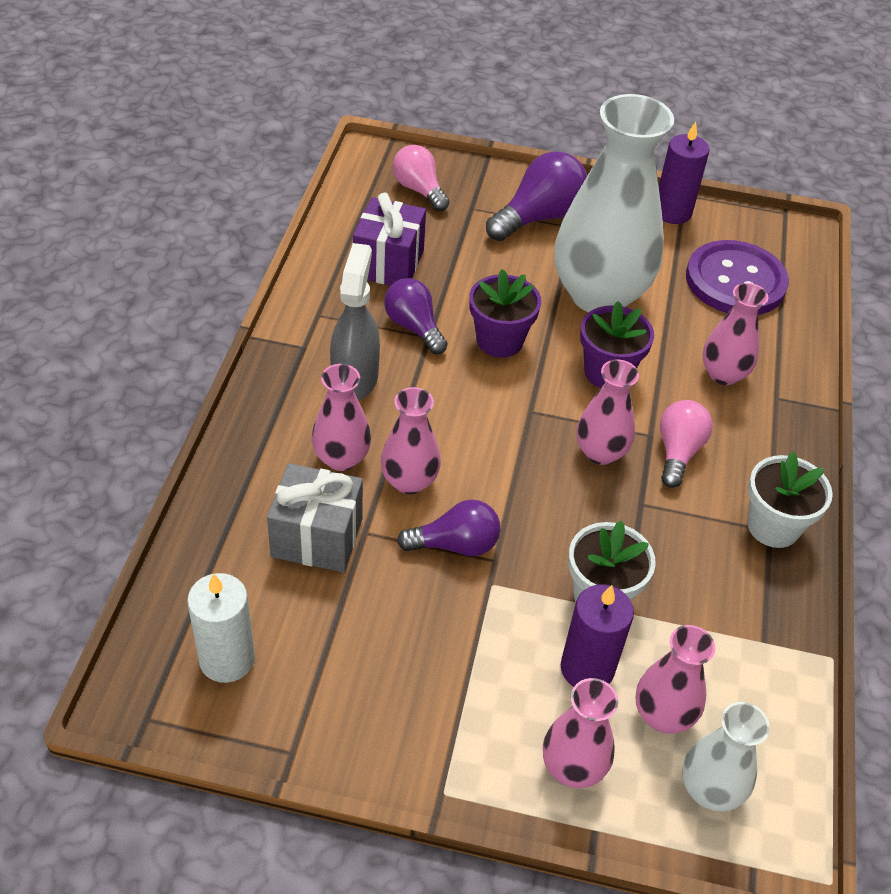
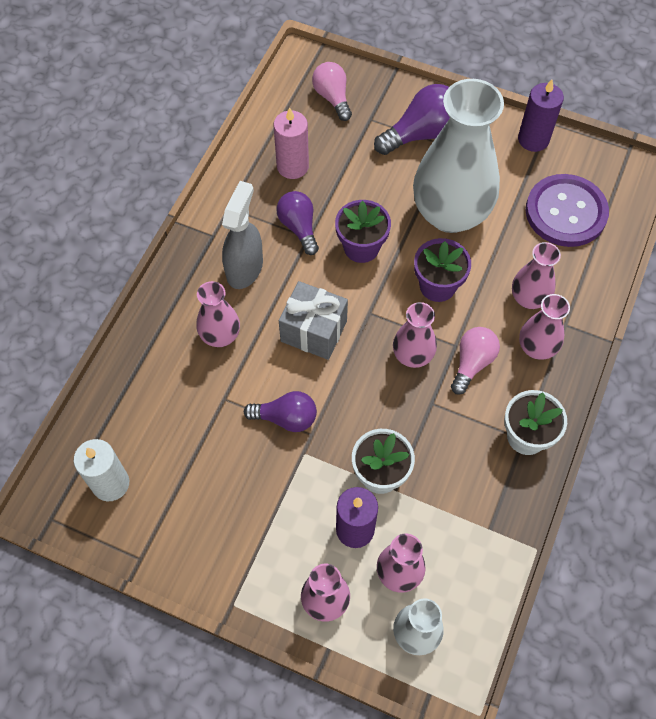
camera: 15 degrees right, 15 degrees up
(317, 537) = (189, 398): grey gift -> grey gift (313, 331)
(388, 263) = (292, 166): purple gift -> pink candle
(409, 481) = (265, 361): pink vase -> pink vase (536, 347)

